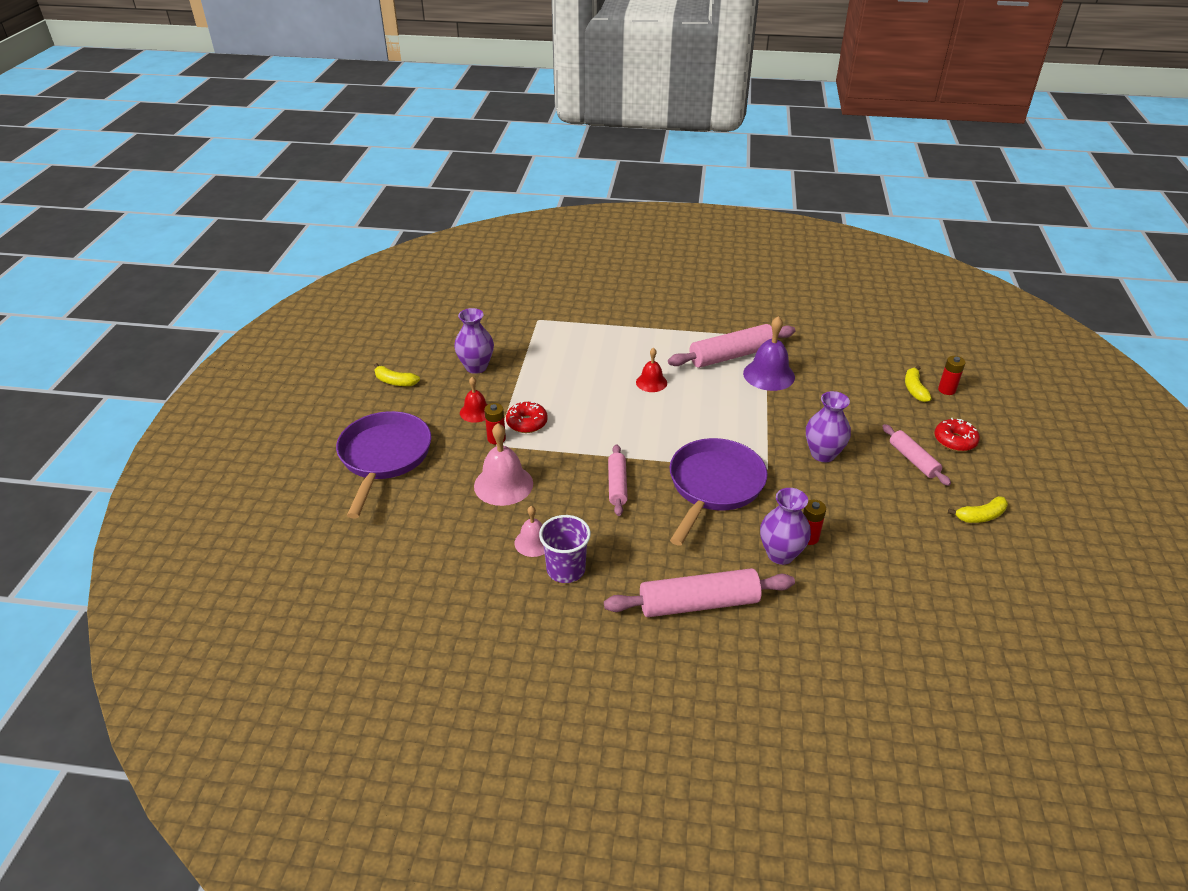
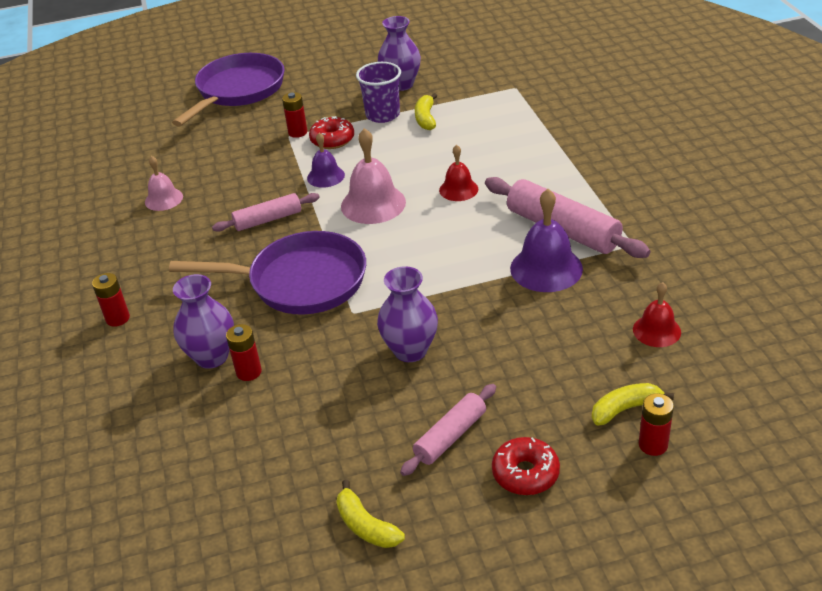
camera: 70 degrees right, 0 degrees up
(384, 457) = (238, 91): purple pan -> purple pan turned 45 degrees counterclockwise
(395, 381) = (346, 56): yellow banana -> yellow banana (426, 118)
(476, 412) = (330, 109): red bell -> red bell (656, 330)
(503, 484) = (234, 158): pink bell -> pink bell (373, 204)
(566, 569) = (135, 227): purple cup -> purple cup (382, 115)
(579, 439) = (325, 176): none -> purple bell
(699, 603) = (117, 318): pink rolling pin -> red battery

